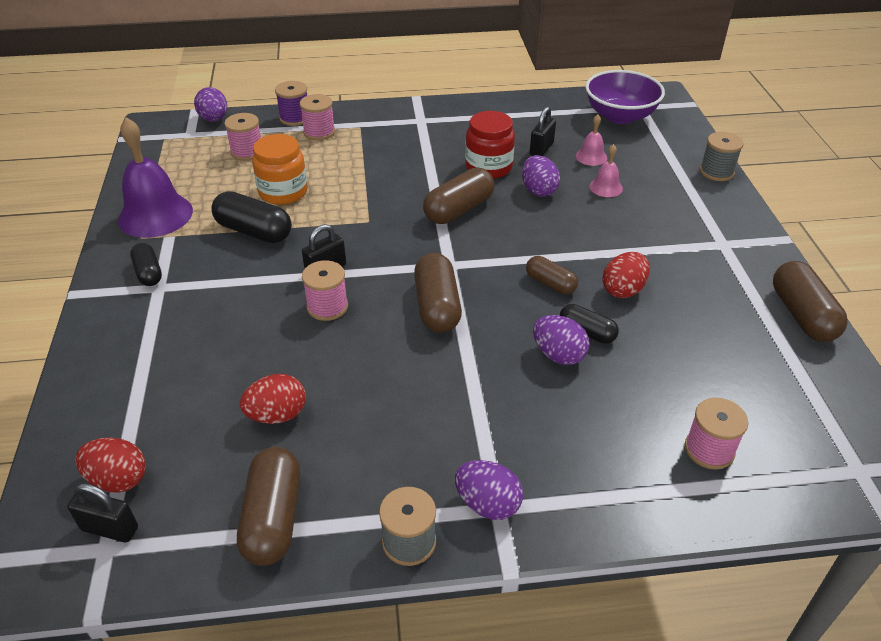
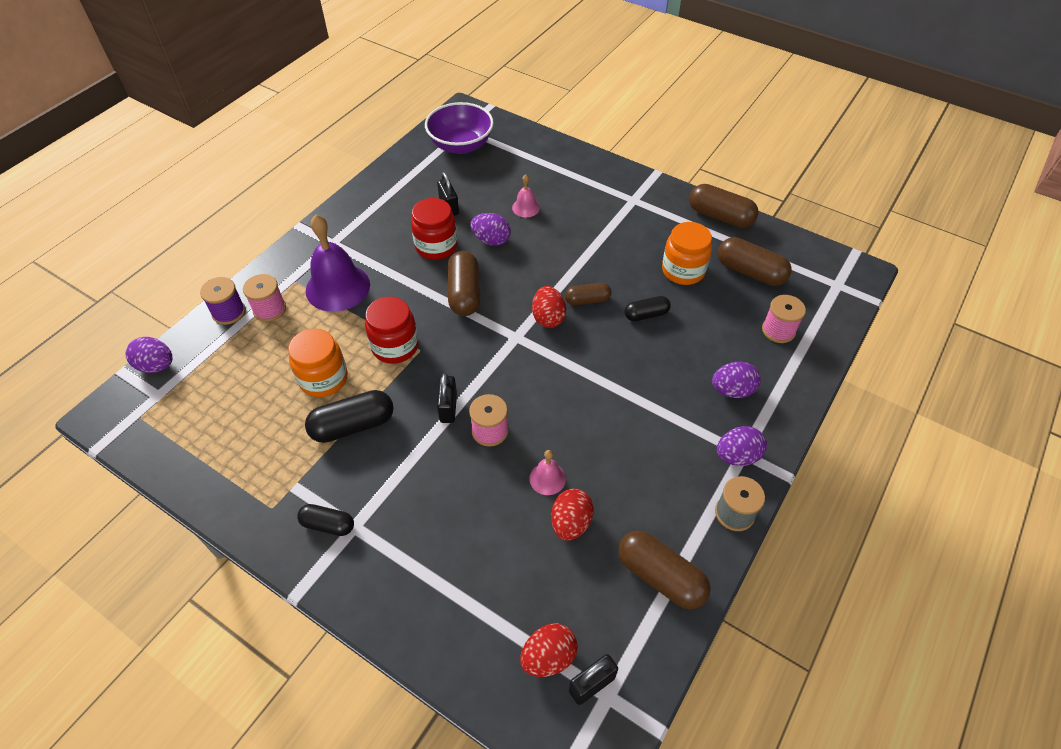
camera: 50 degrees left, 10 degrees up
(155, 215) = (252, 481): purple bell -> purple bell (338, 287)
(247, 152) = (237, 370): pink spool -> none
(356, 207) = (395, 346): none -> red jar
(437, 306) = (551, 370): brown capsule -> brown capsule (750, 272)
(558, 355) = (652, 341): purple egg -> purple egg (732, 390)
(591, 156) = (487, 190): pink bell -> pink bell (547, 478)
(623, 290) = (627, 272): red egg -> red egg (548, 318)
(683, 327) = (683, 271): none -> orange jar
(716, 172) = (568, 150): grey spool -> none

